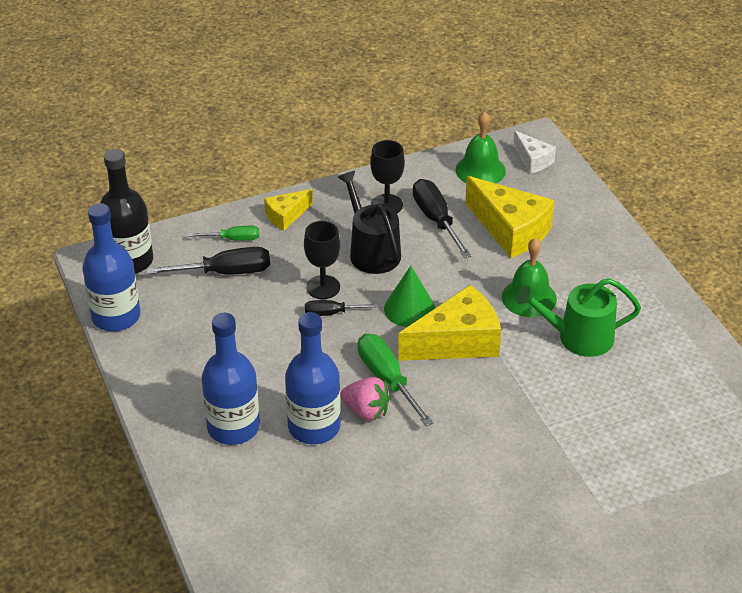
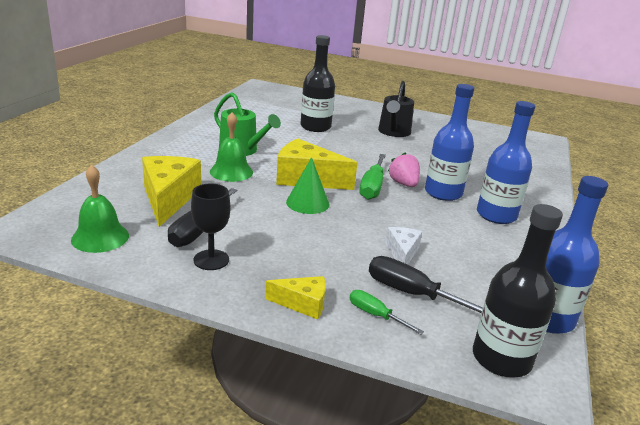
camera: 140 degrees left, 15 degrees down
(323, 287) = (346, 242): black goblet -> none
(332, 313) = (361, 227): black screwdriver -> none
(372, 251) = (278, 240): black watering can -> black watering can (393, 132)
(533, 160) = (55, 220): white cheese -> white cheese (402, 253)
(596, 457) = (315, 127): none -> black bottle

